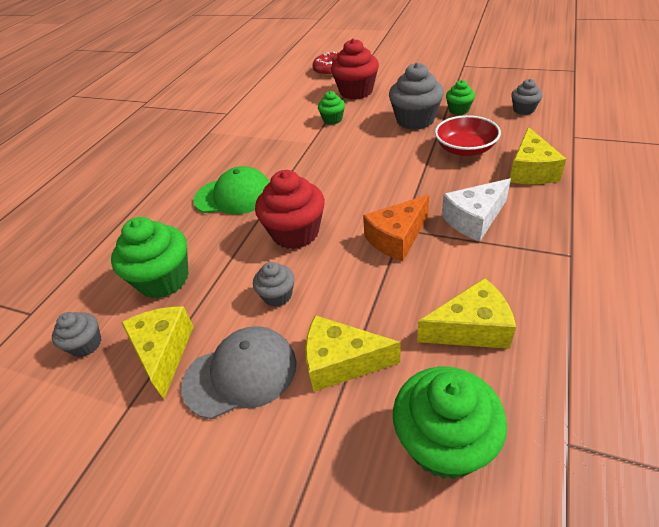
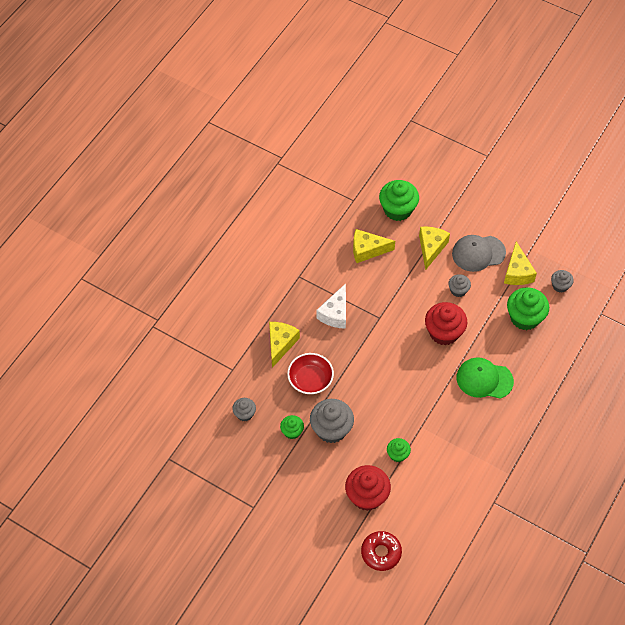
camera: 175 degrees left, 15 degrees up
(341, 362) = (431, 248): yellow cheese -> yellow cheese turned 90 degrees counterclockwise
(397, 238) = (384, 312): orange cheese -> none
(474, 219) = (335, 313): white cheese -> white cheese turned 135 degrees clockwise

